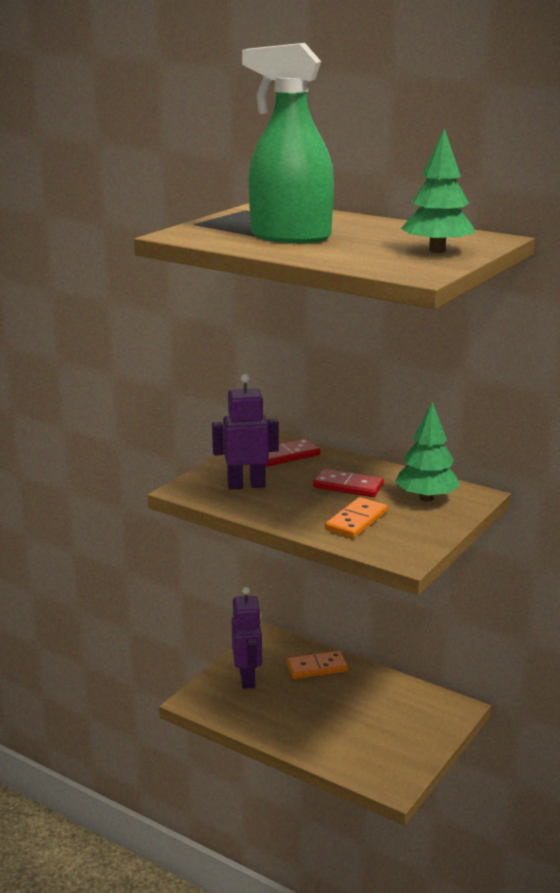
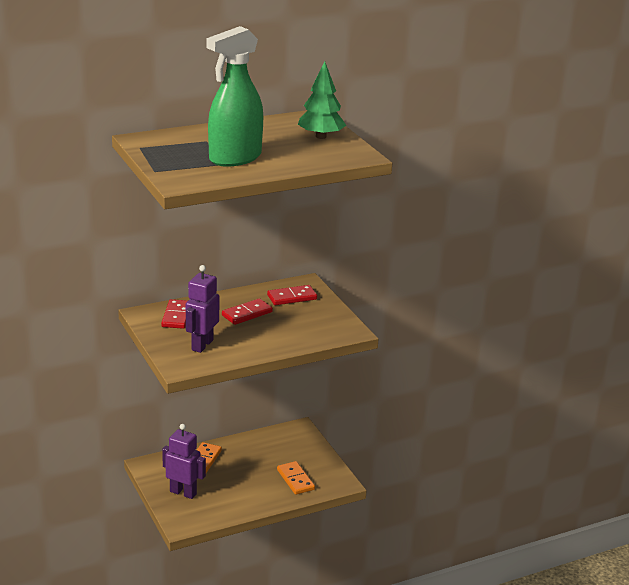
camera: 60 degrees left, 5 degrees up
(356, 521) = (293, 329): orange domino -> orange domino (295, 480)
(426, 498) = (292, 297): green tree -> red domino

